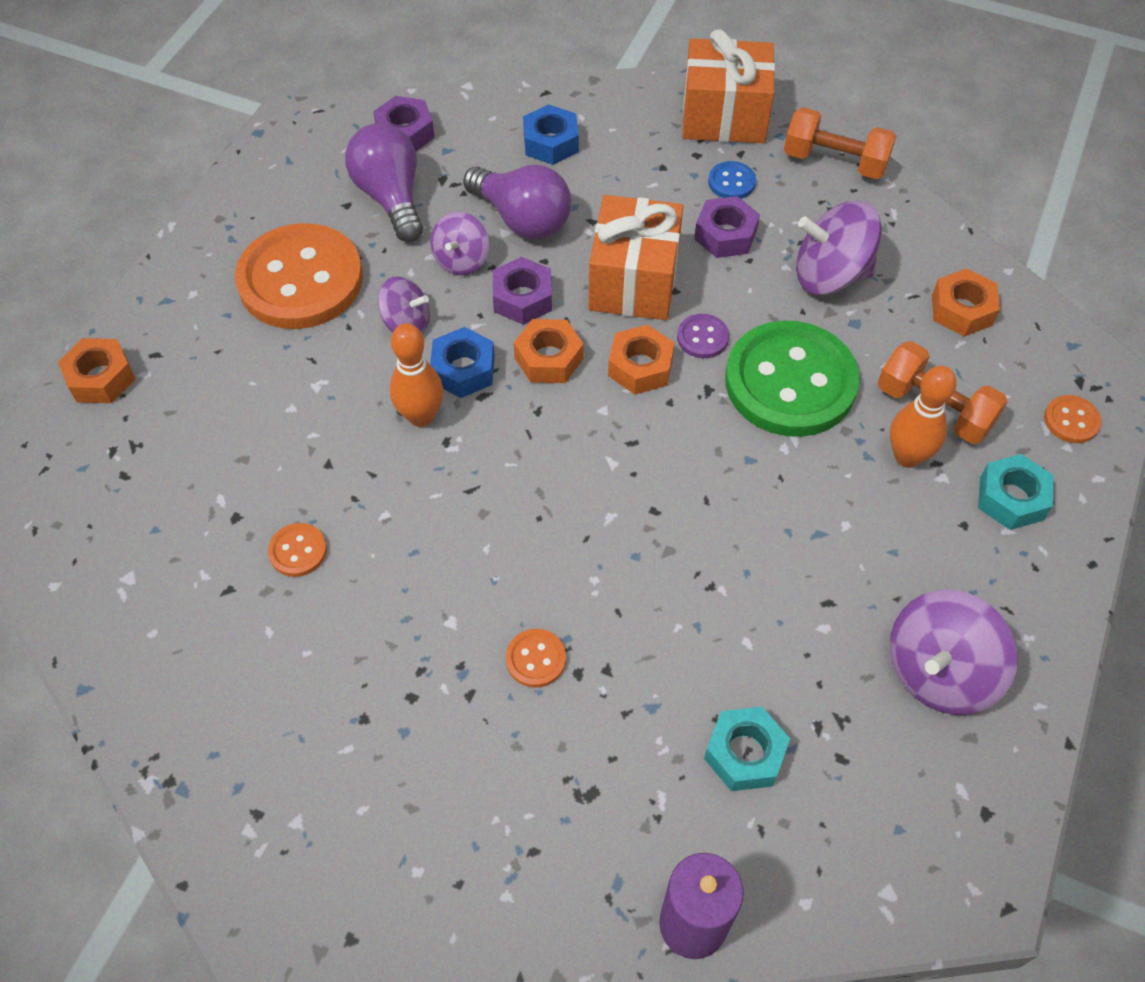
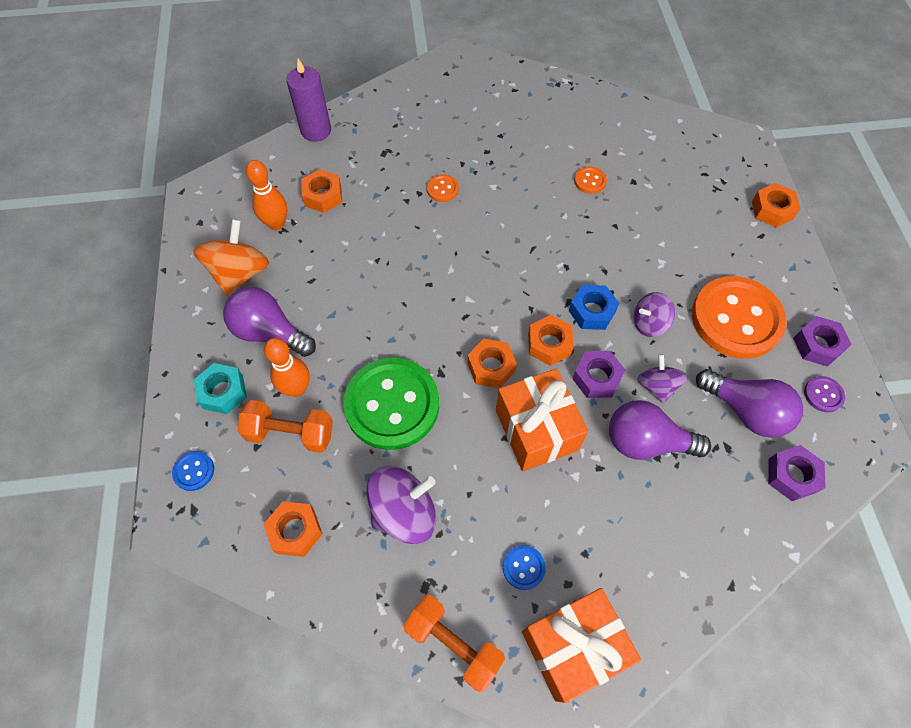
camera: 150 degrees right, 5 degrees up
(421, 416) = (591, 273): orange bowling pin -> orange bowling pin (276, 224)
(551, 143) = (684, 529): blue nut -> none
(702, 337) = (465, 409): purple button -> purple button (823, 395)
(725, 235) = (498, 508): purple nut -> purple nut (817, 345)
(744, 754) = (323, 196): turquoise nut -> orange nut
(834, 161) = (453, 643): orange dumbbell -> orange dumbbell turned 45 degrees clockwise
(920, 550) = (270, 332): none -> purple light bulb
(939, 671) = (240, 273): purple spinning top -> orange spinning top
(1071, 420) = (194, 471): orange button -> blue button

